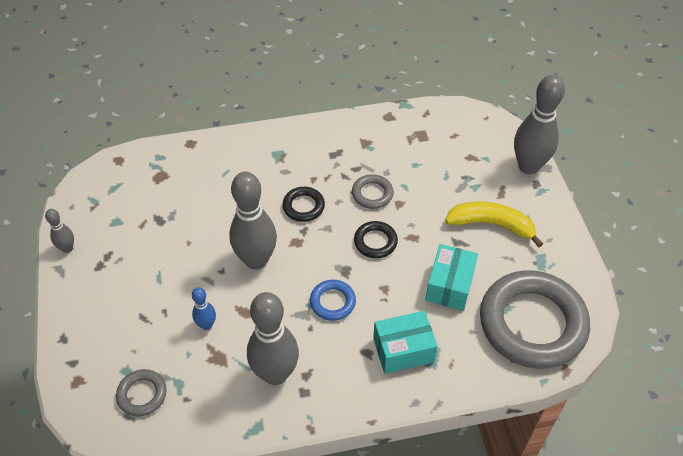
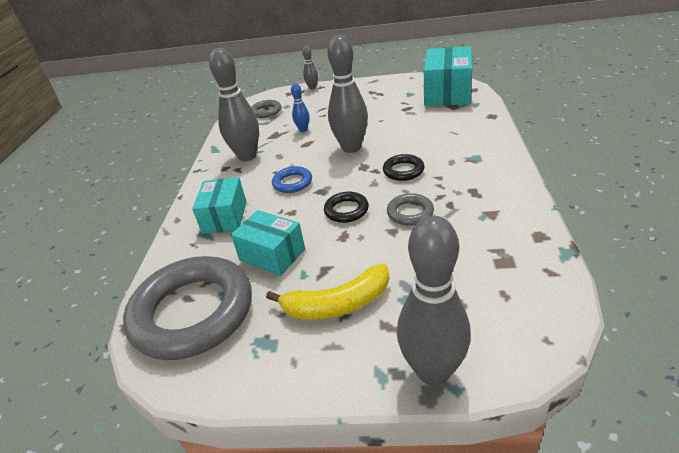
camera: 110 degrees right, 15 degrees down
(67, 248) = (390, 81): grey bowling pin -> grey bowling pin (312, 88)
(123, 183) = (447, 93): none -> turquoise box
(491, 225) = (338, 304): yellow banana -> yellow banana turned 45 degrees clockwise

